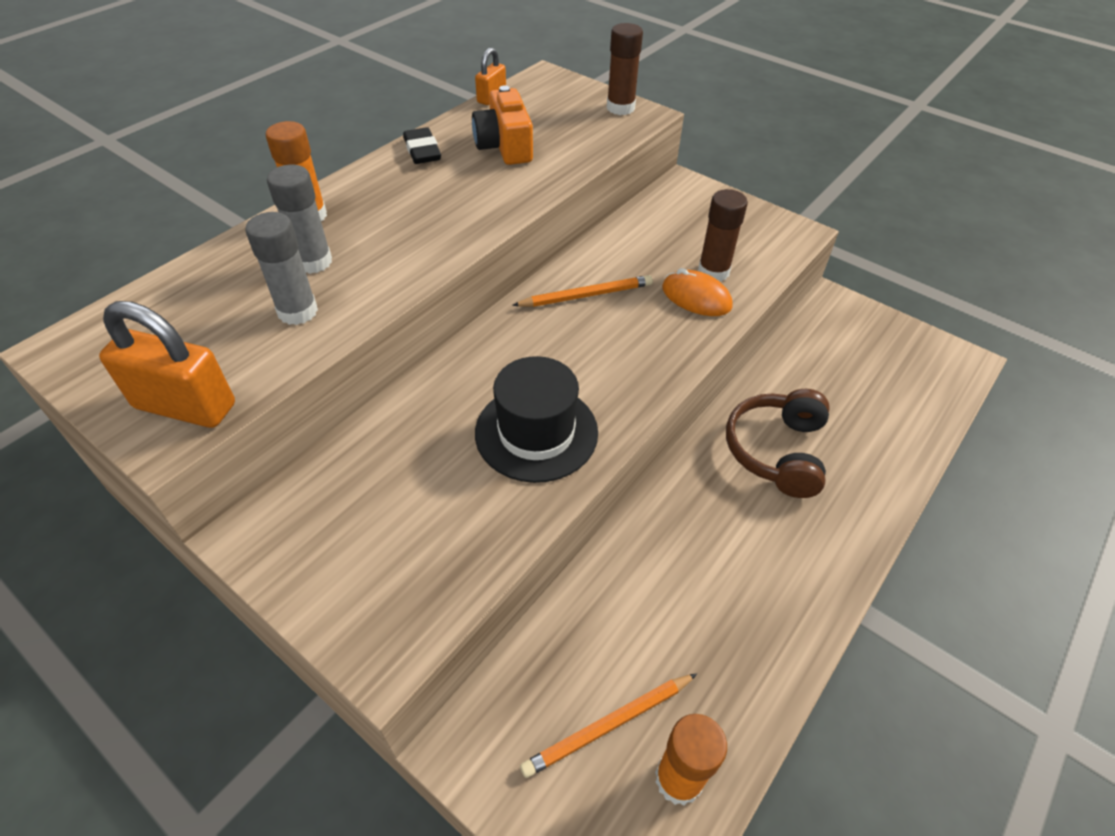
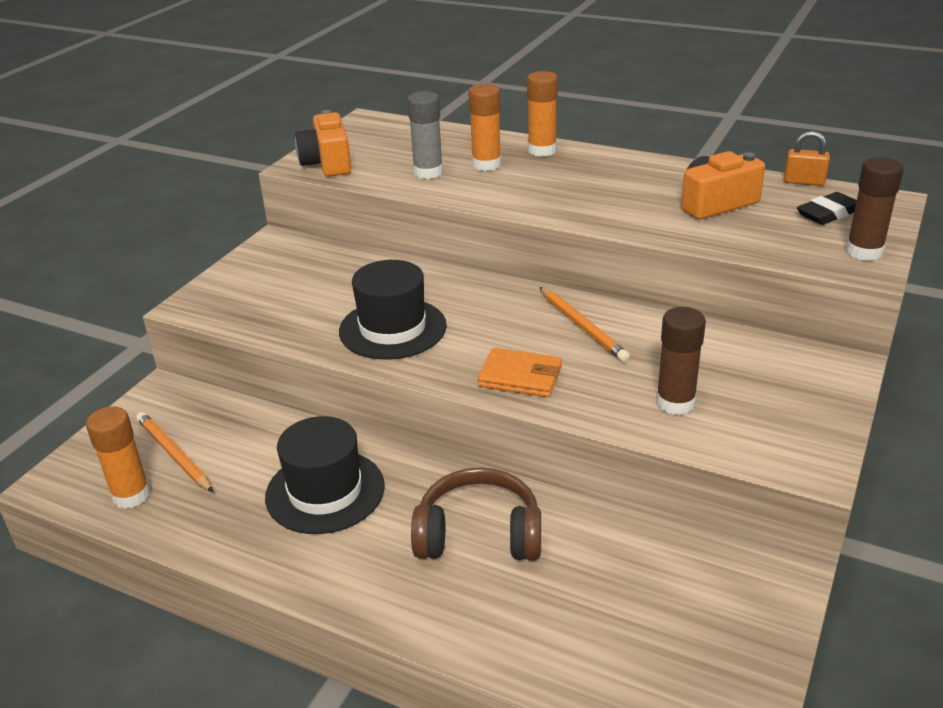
camera: 80 degrees right, 15 degrees down
(185, 406) = (327, 163): orange padlock -> orange camera
(313, 262) = (486, 165): grey glue stick -> orange glue stick
(422, 151) = (672, 170): black eraser -> black eraser (828, 213)
(654, 351) = (520, 376): none -> orange wallet
(696, 297) = (620, 395): orange mouse -> none
(704, 563) = (325, 491): none -> black hat

